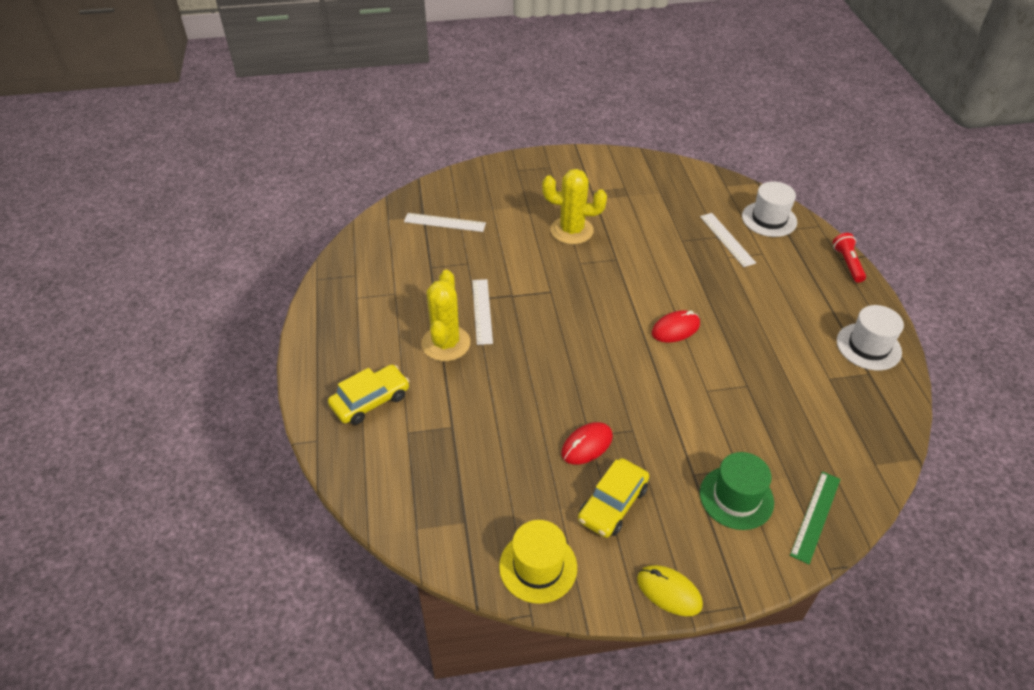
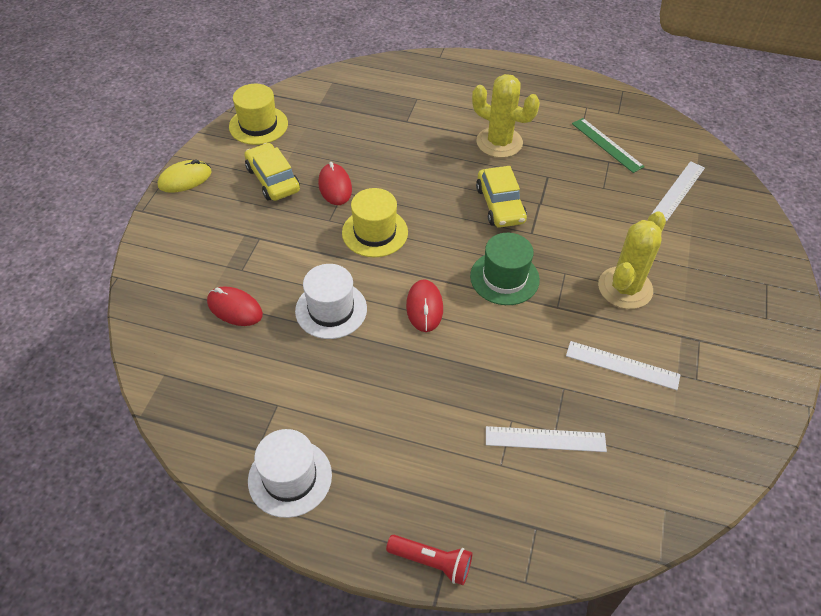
camera: 115 degrees right, 5 degrees up
(370, 401) = (460, 88): yellow car -> yellow car (500, 205)
(482, 311) = (528, 176): white ruler -> white ruler (622, 365)
(622, 390) = (375, 232): none -> yellow hat
(736, 497) = (218, 254): green hat -> green hat (504, 278)
(769, 219) = (566, 519): white hat -> white hat (331, 310)
(779, 450) = (235, 308): none -> red mouse
(815, 516) = (160, 295): green ruler -> green ruler (607, 145)

